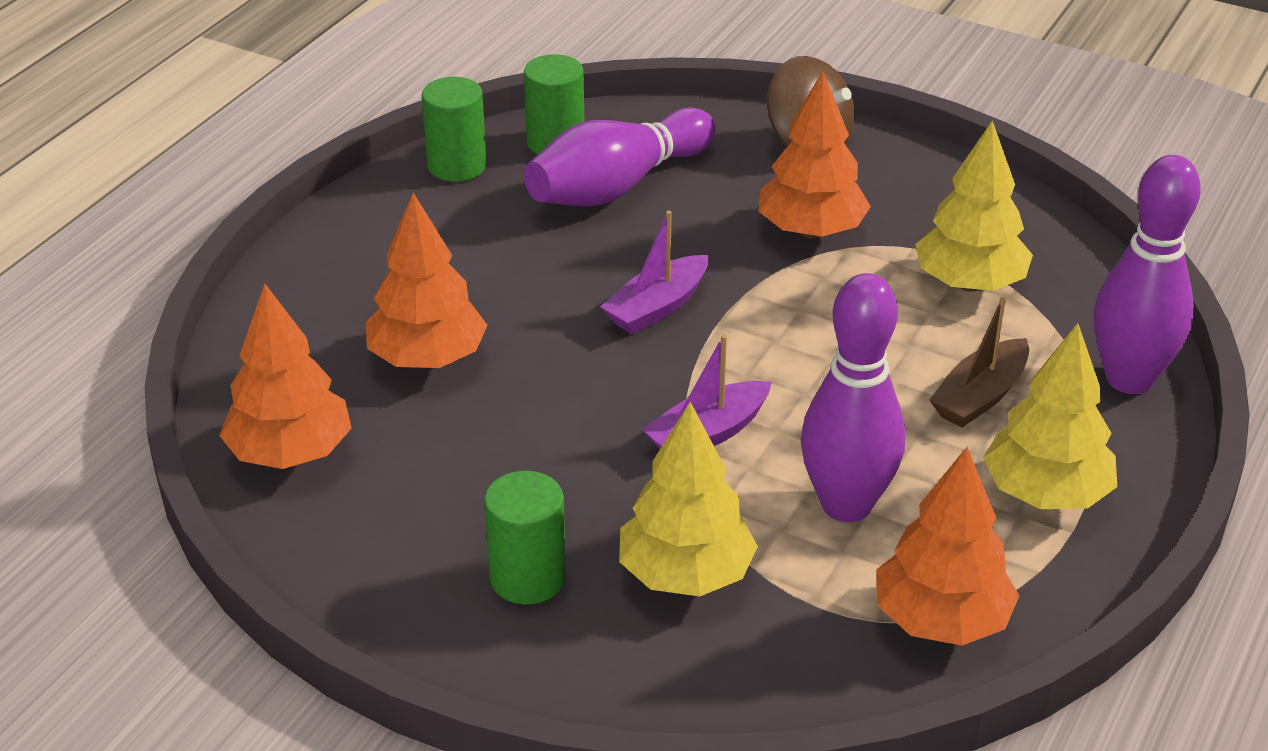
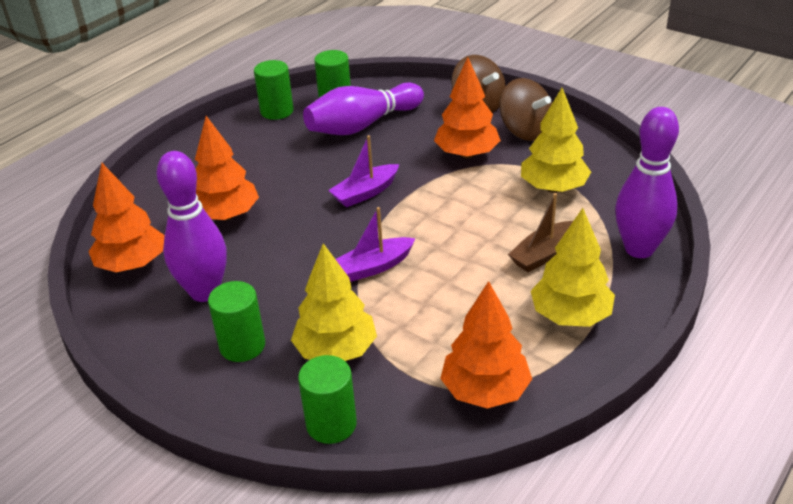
camera: 10 degrees right, 0 degrees up
(712, 691) = (331, 424): none -> green cylinder
(846, 505) = (445, 315): purple bowling pin -> purple bowling pin (205, 292)
(899, 186) = (525, 131): none -> brown spinning top

